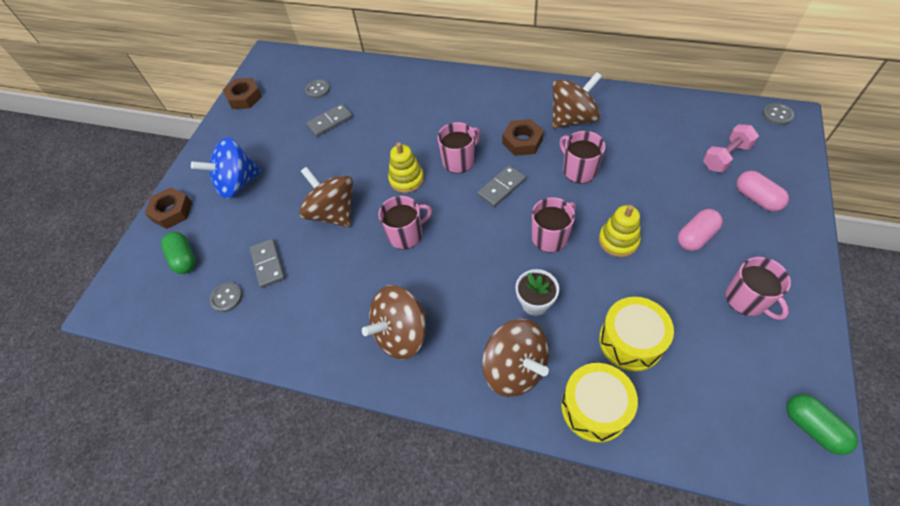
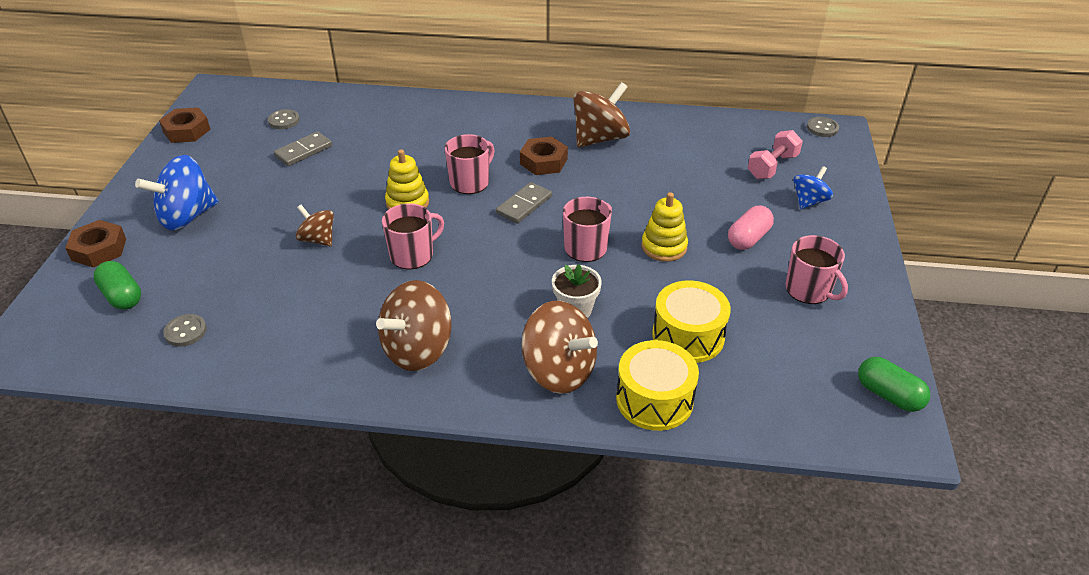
camera: 15 degrees left, 15 degrees down
(268, 264) = (237, 294): grey domino -> none
(333, 213) = (318, 239): brown spinning top -> brown spinning top, size x0.58
(579, 170) = (612, 185): pink mug -> none
(756, 198) = (809, 201): pink capsule -> blue spinning top

